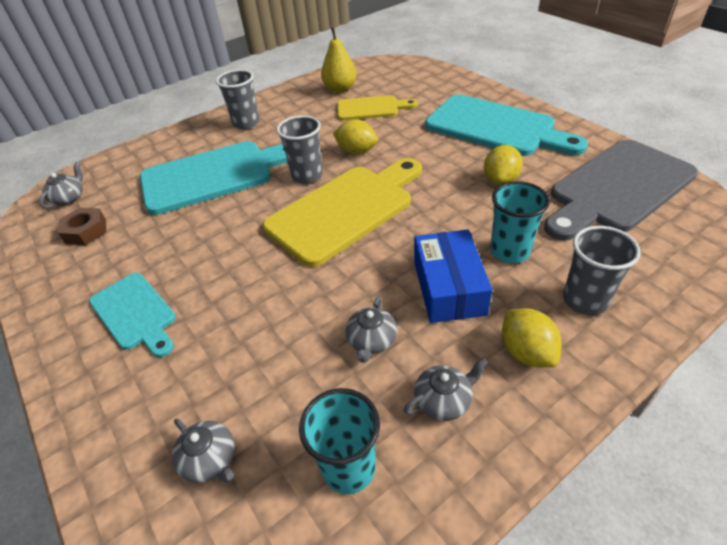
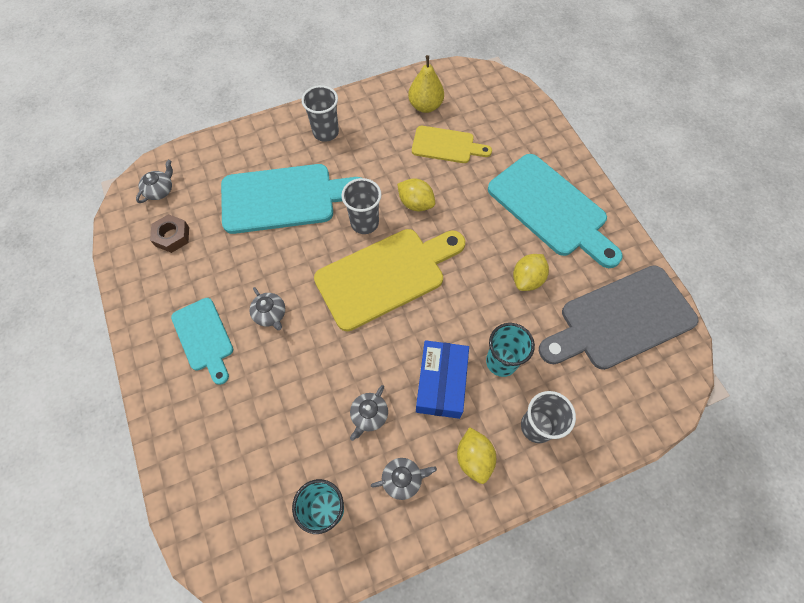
camera: 10 degrees right, 20 degrees up
(210, 460) = (240, 477): grey teapot -> grey teapot (270, 314)

